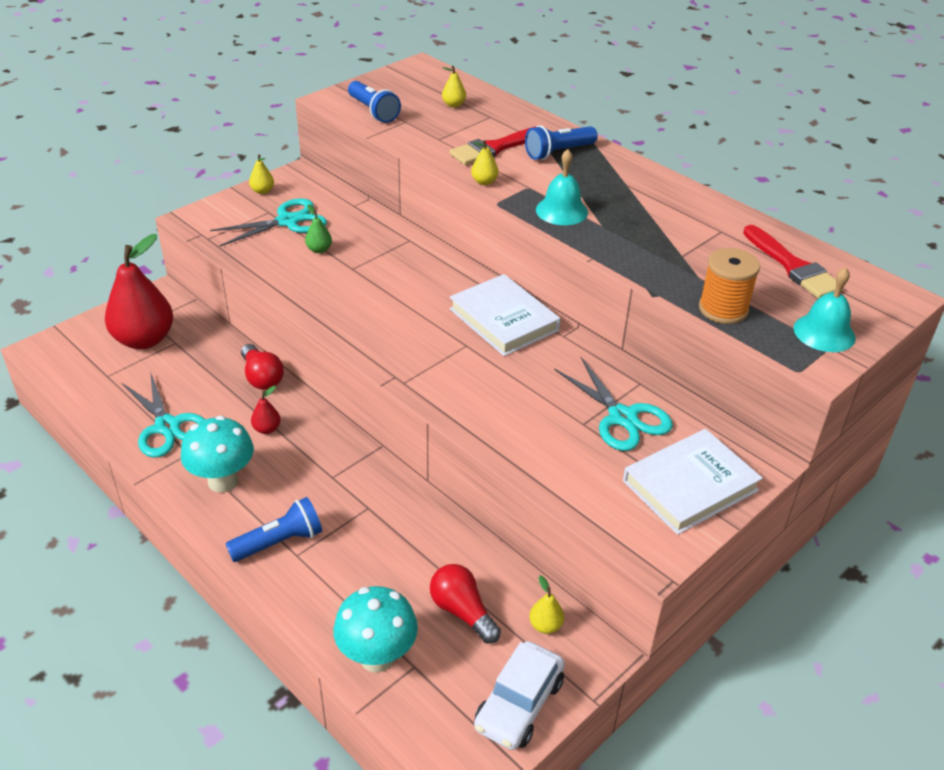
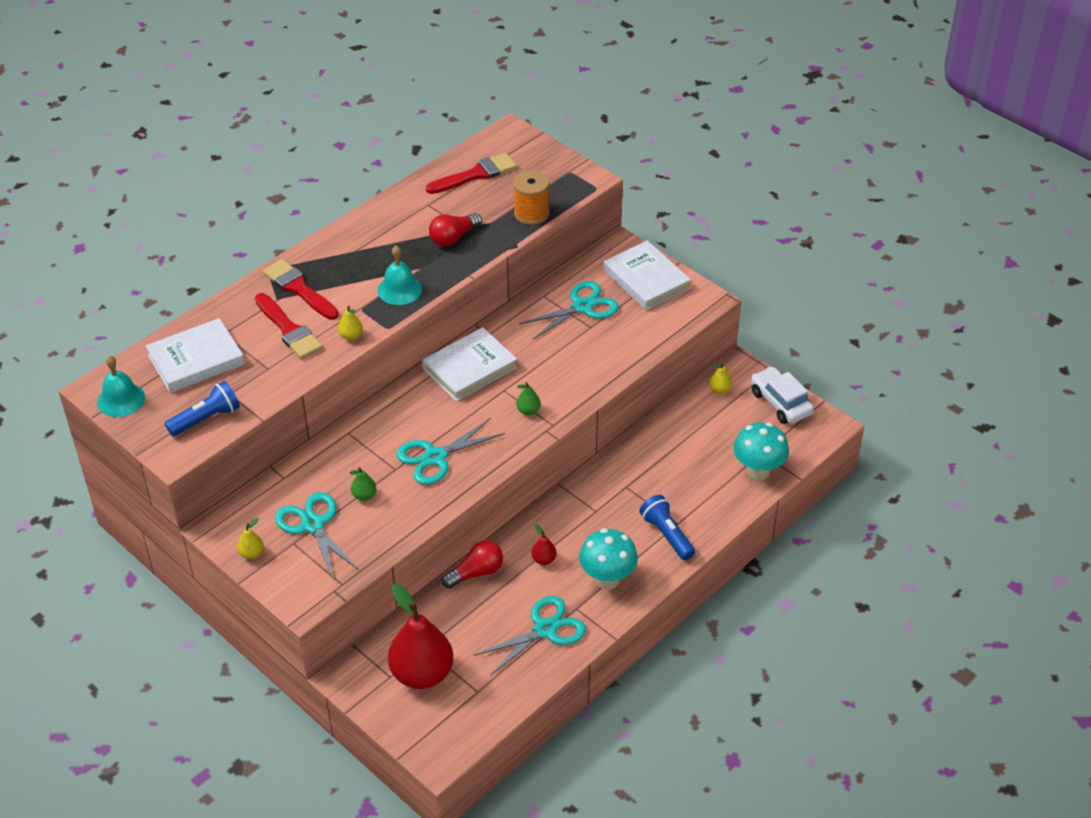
camera: 90 degrees left, 5 degrees up
(364, 294) = (435, 457): none -> turquoise scissors
(429, 363) = (528, 411): none -> green pear
(453, 105) = (196, 360): yellow pear -> white book
(462, 611) = (715, 430): red light bulb -> red light bulb (453, 238)
(519, 704) = (780, 403): white car -> white car turned 150 degrees counterclockwise
(558, 152) = (299, 289): blue flashlight -> red brush
(824, 332) = (554, 171): turquoise bell -> turquoise bell (121, 399)

